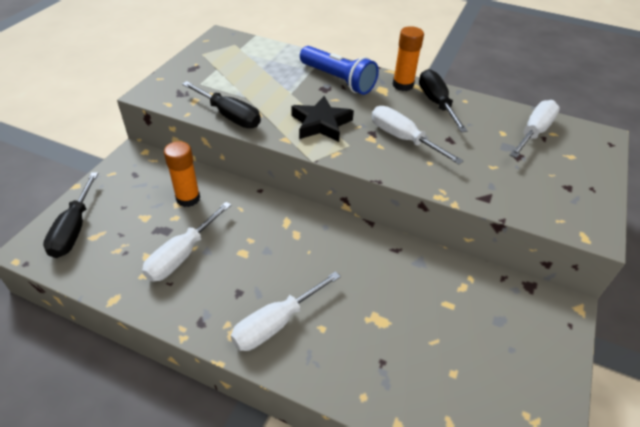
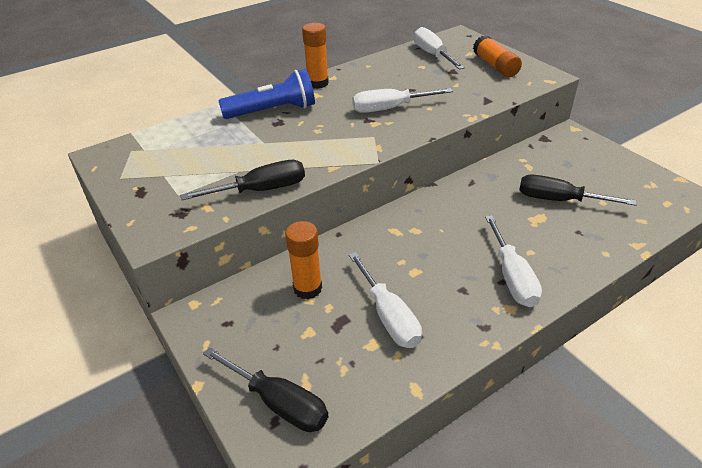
camera: 55 degrees left, 5 degrees down
(321, 124) = (330, 141): black star -> none
(436, 103) = (359, 78): black screwdriver -> black screwdriver (559, 200)
(565, 183) = (495, 66): none -> orange glue stick

